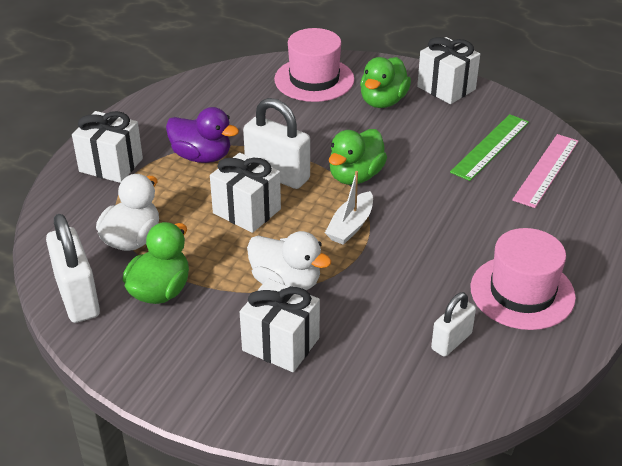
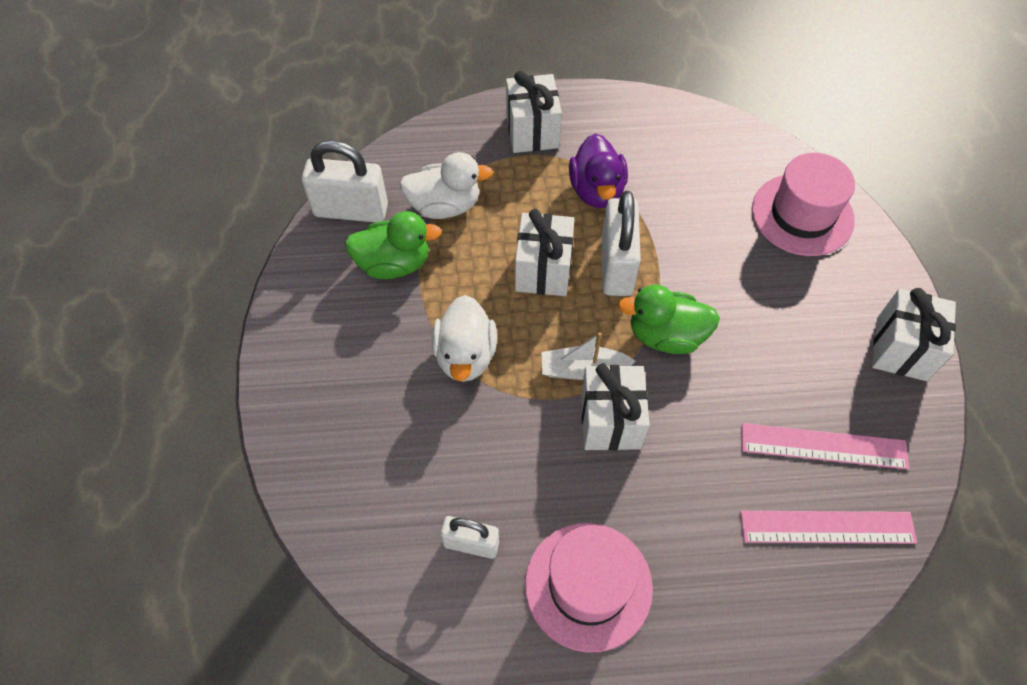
camera: 60 degrees right, 20 degrees up
(77, 297) = (351, 210): white padlock -> white padlock turned 60 degrees clockwise
(281, 344) = (382, 393): white gift -> white gift (610, 420)
(383, 101) = (819, 298): green duck -> none
(490, 147) = (823, 446): green ruler -> pink ruler

